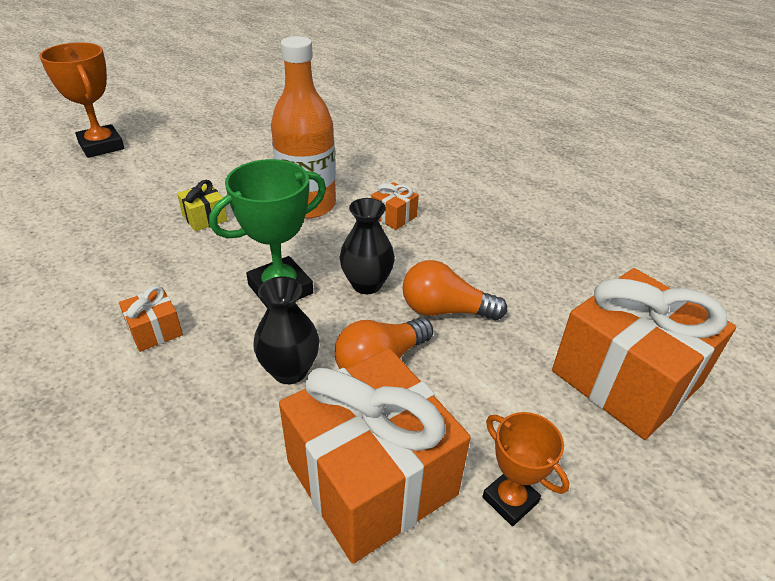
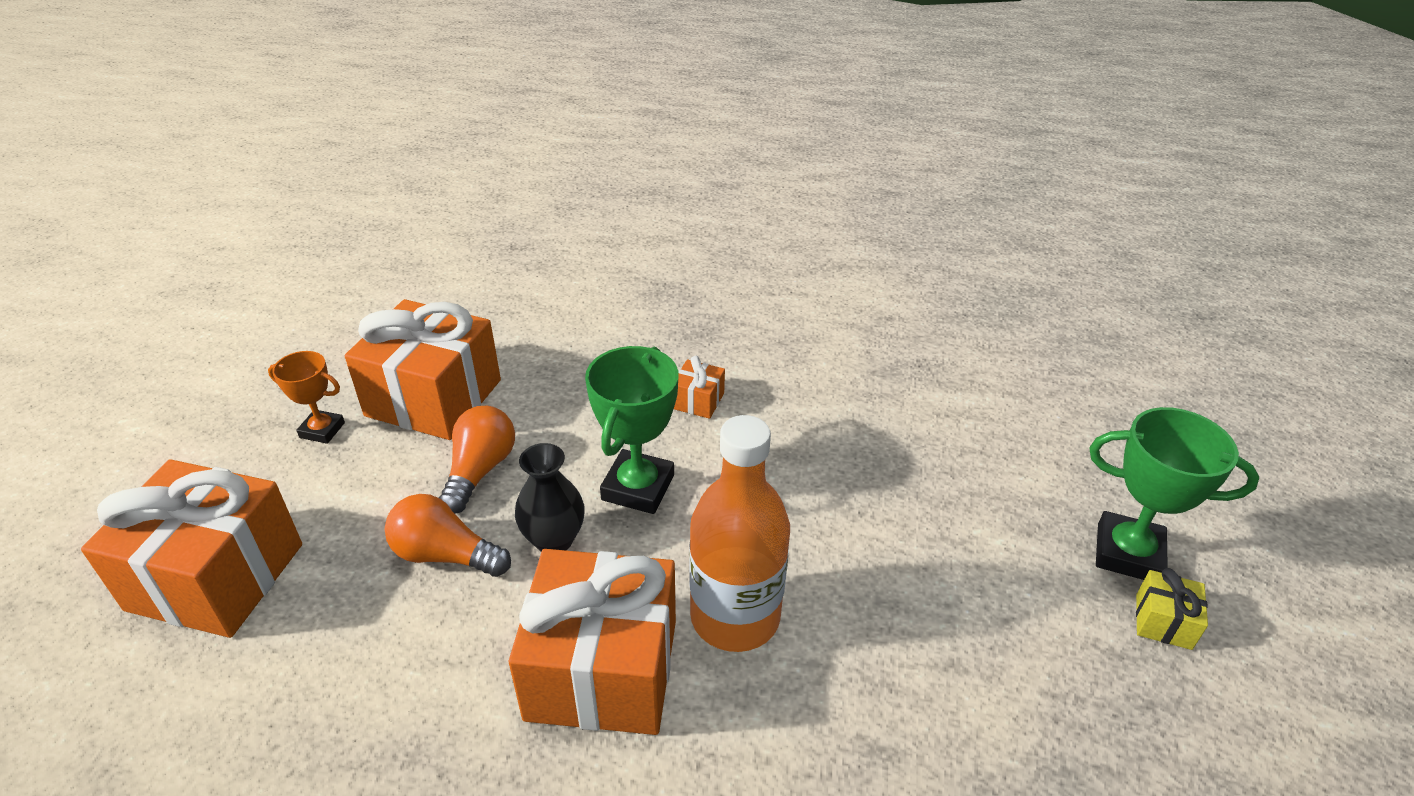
camera: 145 degrees right, 0 degrees up
(101, 146) = (1128, 553): orange trophy -> green trophy
(204, 218) = (823, 522): yellow gift -> yellow gift (1163, 621)
(290, 371) = (554, 428): black vase -> none
(394, 216) = (602, 669): orange gift -> orange gift, size x2.37
(445, 310) = (445, 555): orange light bulb -> orange light bulb turned 135 degrees counterclockwise

